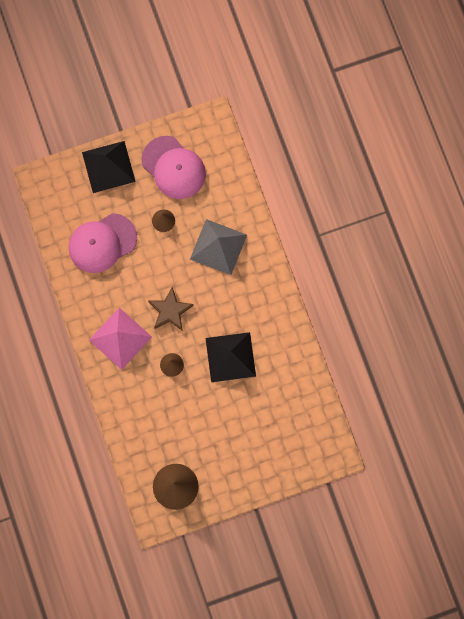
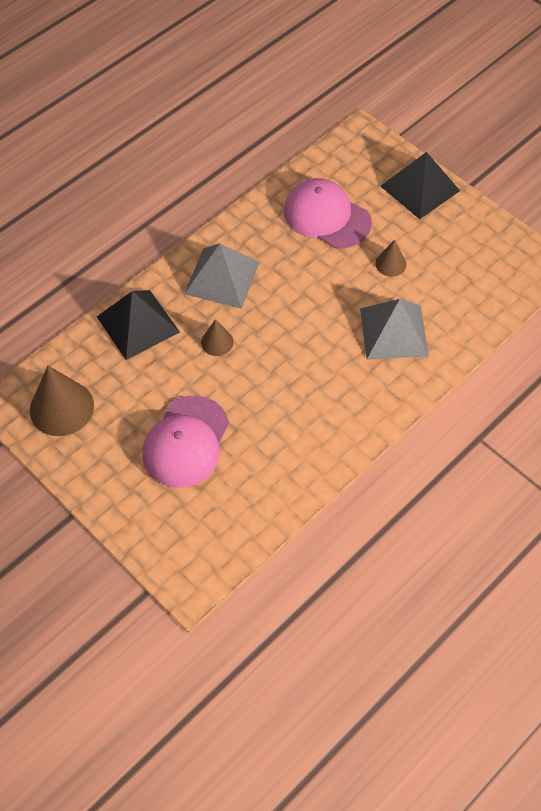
camera: 65 degrees right, 20 degrees down
(120, 338) = (222, 278): pink pyramid -> grey pyramid
(170, 311) = (284, 314): brown star -> none
(174, 168) = (461, 249): pink cap -> pink cap (186, 442)
(230, 357) = (260, 401): black pyramid -> black pyramid (138, 324)

